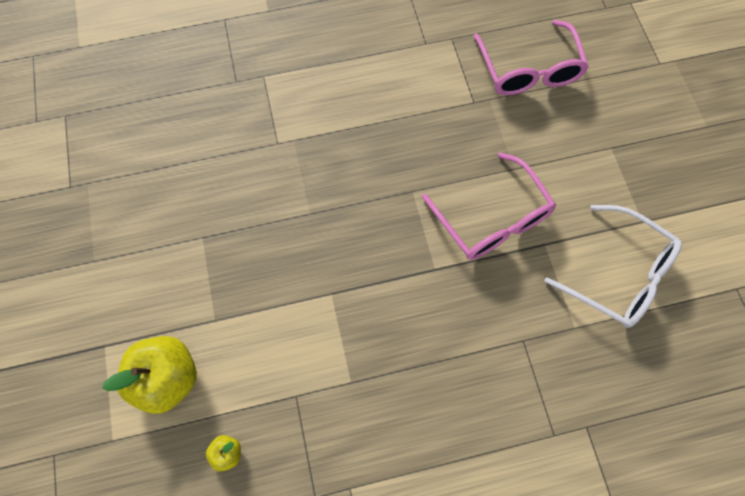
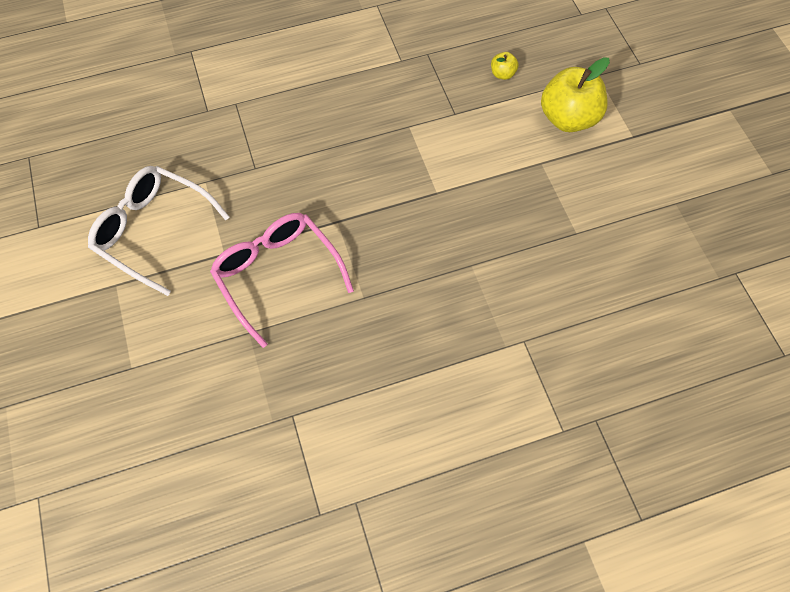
camera: 175 degrees right, 5 degrees down
(529, 70) = (218, 469): pink glasses -> none

